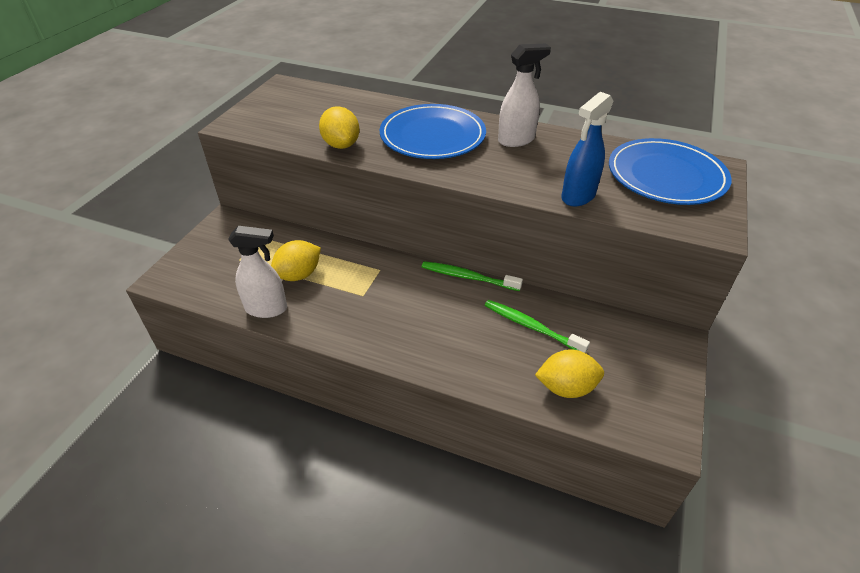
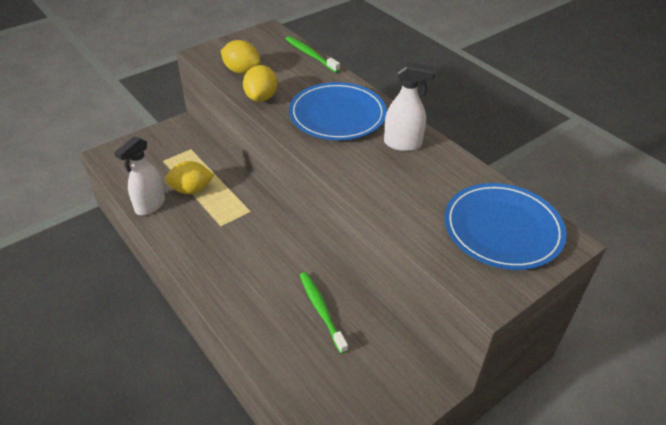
camera: 30 degrees right, 0 degrees up
(267, 308) = (150, 206): white spray bottle -> white spray bottle turned 90 degrees clockwise
(468, 277) = (310, 247): green toothbrush -> green toothbrush (310, 55)
(566, 387) = (301, 371): yellow lemon -> yellow lemon (241, 71)
(578, 196) = (399, 214): blue spray bottle -> none

